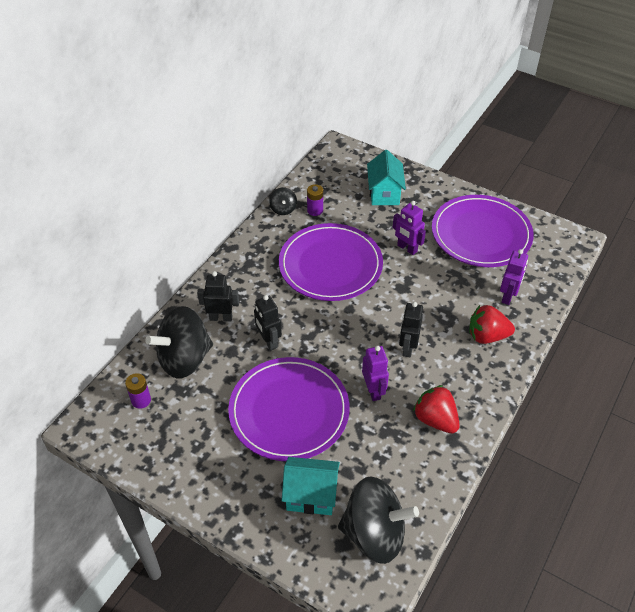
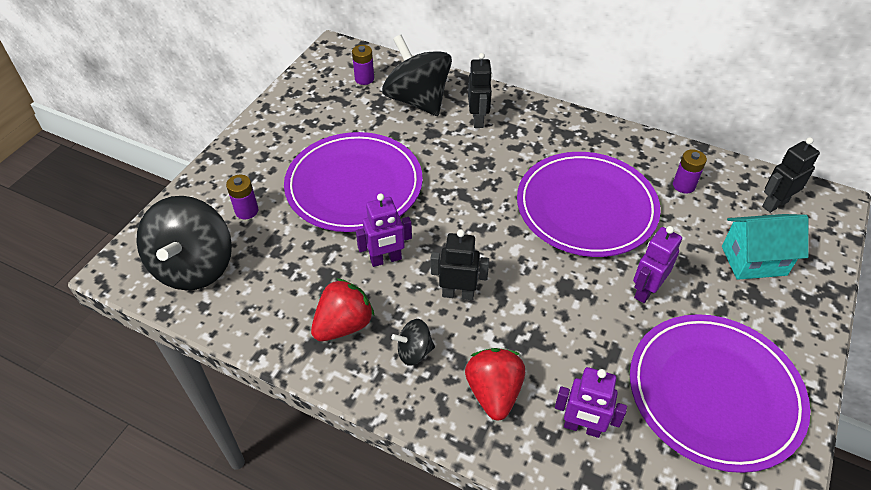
camera: 85 degrees right, 0 degrees up
(268, 341) = (450, 161): black robot -> black robot (774, 204)
(283, 209) = (673, 155): black spinning top -> black spinning top (414, 351)
(311, 495) = (246, 211): turquoise house -> purple battery

